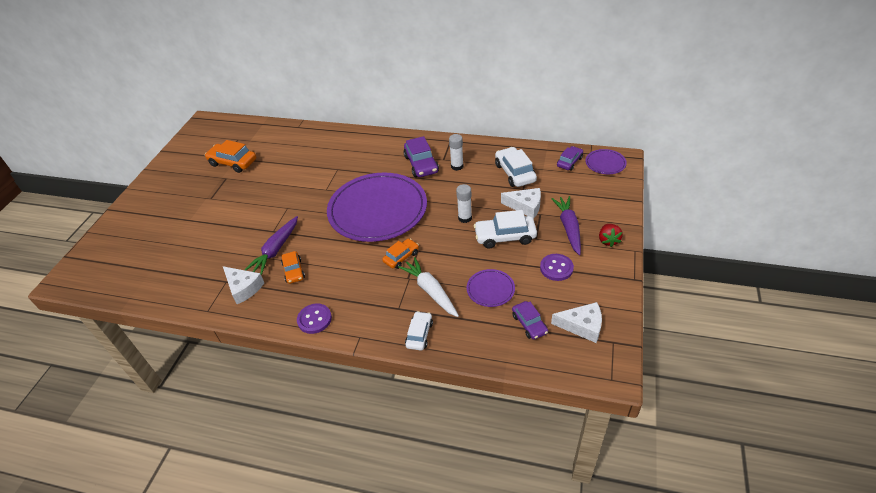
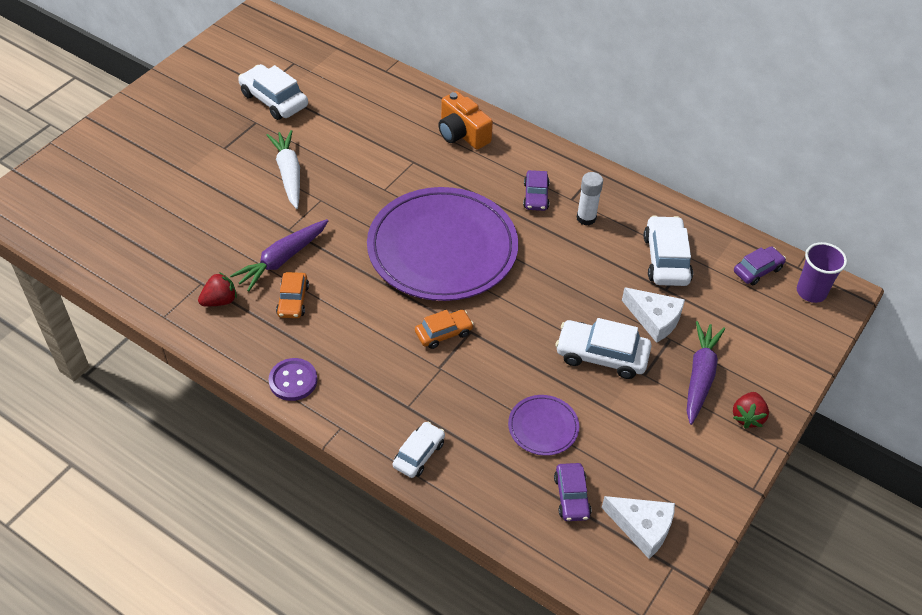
camera: 15 degrees right, 5 degrees up
(233, 162) = (274, 100): orange car -> white car
(243, 288) = (220, 301): white cheese -> red strawberry
(360, 145) = (462, 134): none -> orange camera
(421, 164) = (536, 196): purple car -> purple car, size x0.62
(430, 291) = (461, 398): white carrot -> white carrot (289, 174)
(465, 218) = (558, 305): white glue stick -> none
(556, 268) = (650, 430): purple button -> none
(605, 163) = (811, 292): purple plate -> purple cup

